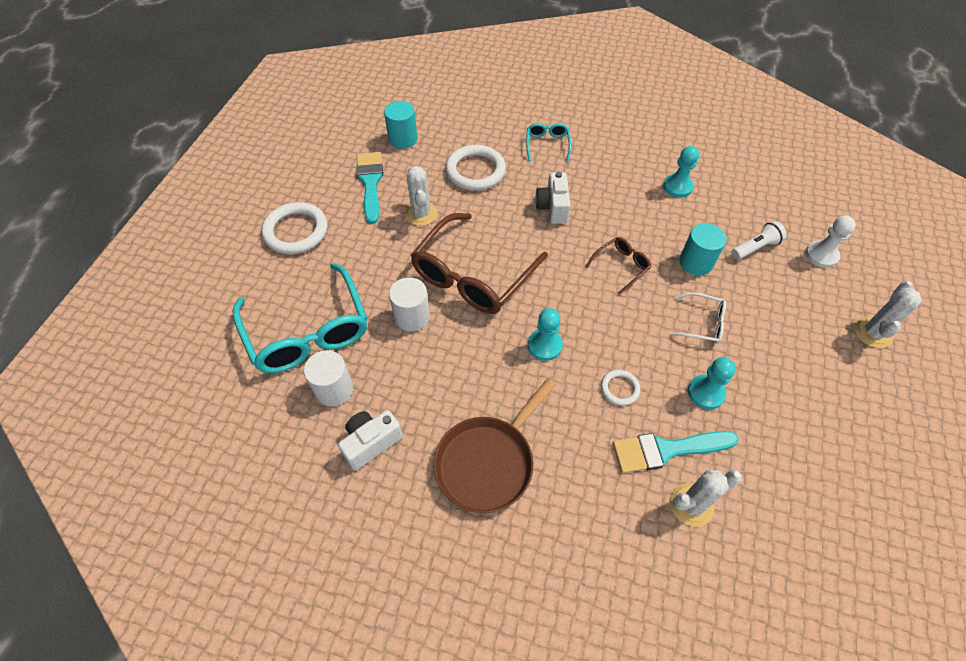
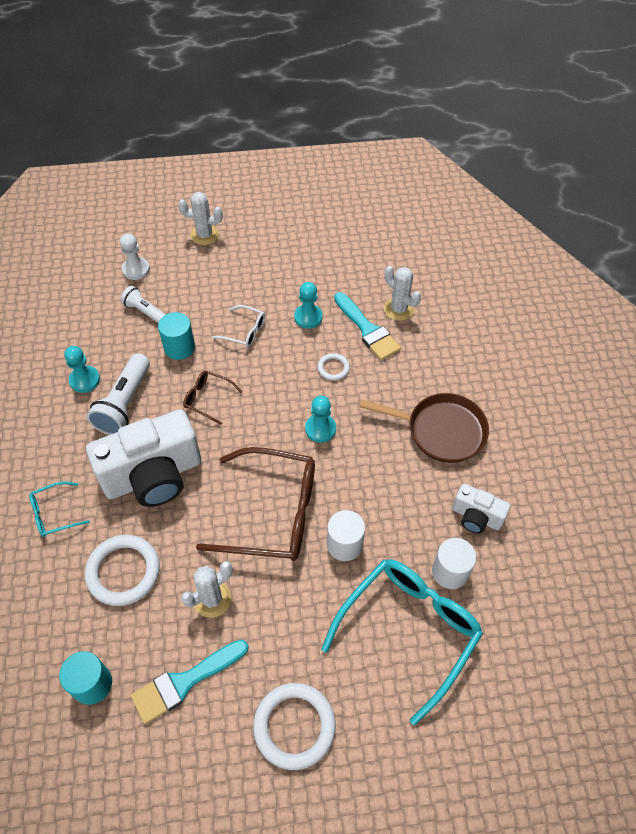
camera: 115 degrees left, 0 degrees up
(553, 207) = (153, 476): white camera -> white camera, size x2.00
(639, 206) = (124, 404): none -> white flashlight
(702, 323) = (244, 331): white glasses -> white glasses turned 120 degrees clockwise

